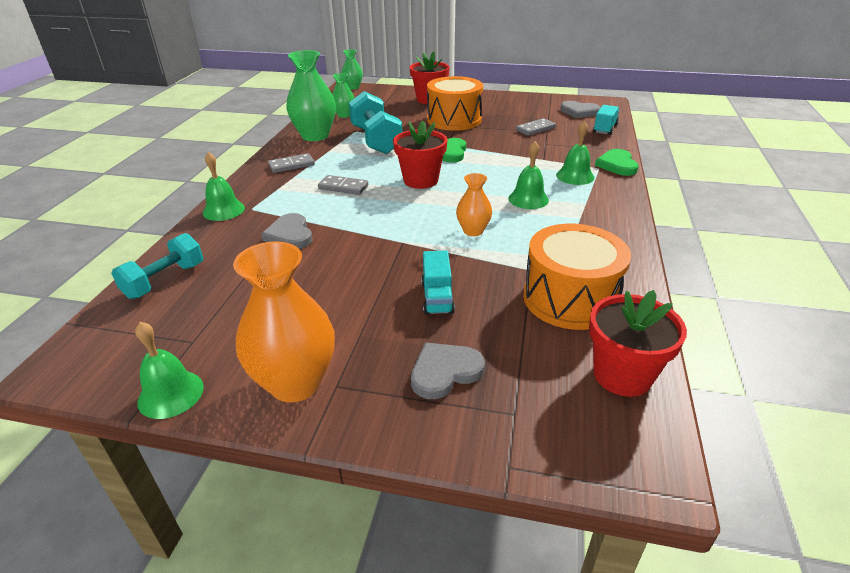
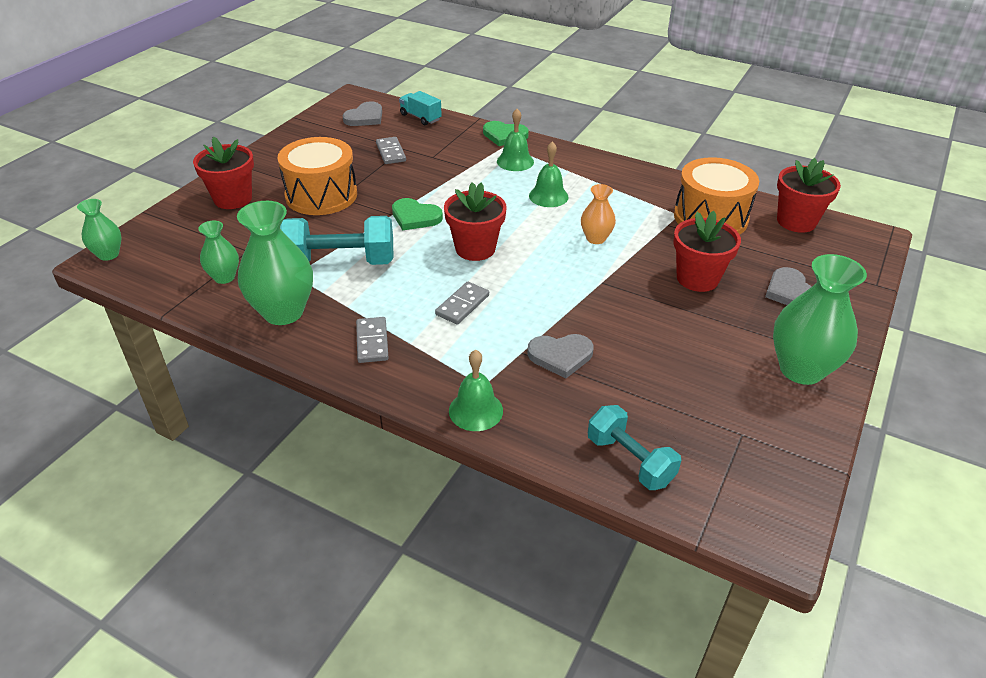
camera: 75 degrees left, 5 degrees up
(170, 394) = (813, 446): green bell -> none
(295, 383) = (801, 369): orange vase -> green vase
(437, 297) = (697, 278): turquoise truck -> red flower pot

